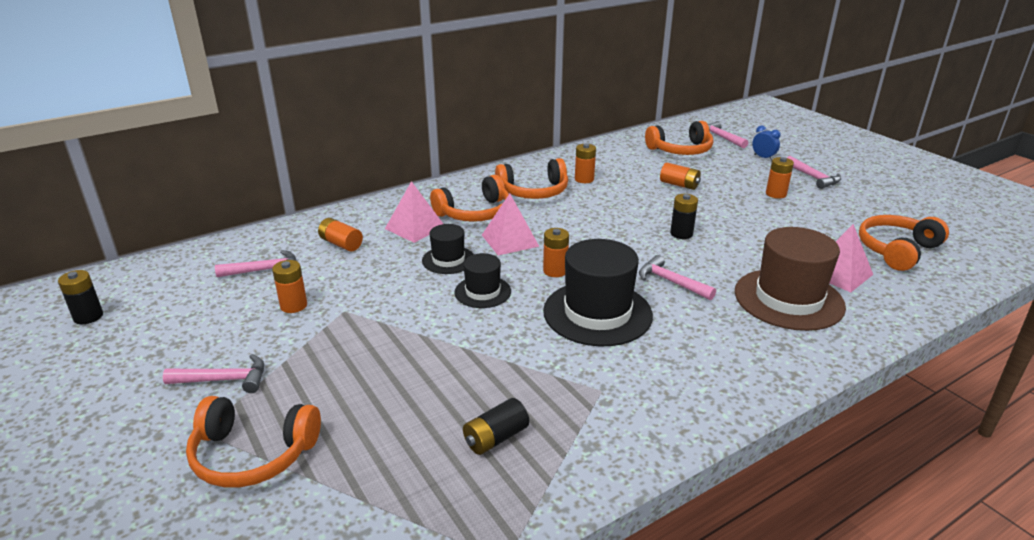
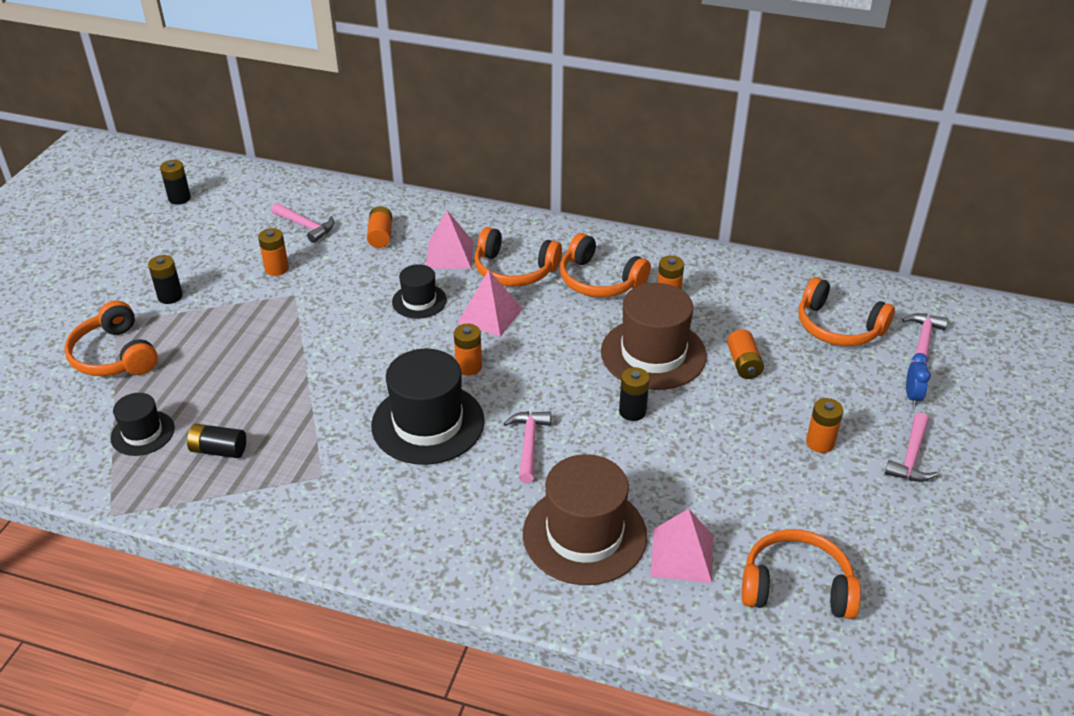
camera: 50 degrees right, 10 degrees up
(224, 380) = (170, 296): pink hammer -> black battery
(482, 292) = (392, 345): black hat -> black hat (142, 433)
(633, 205) = (653, 354): none -> brown hat

